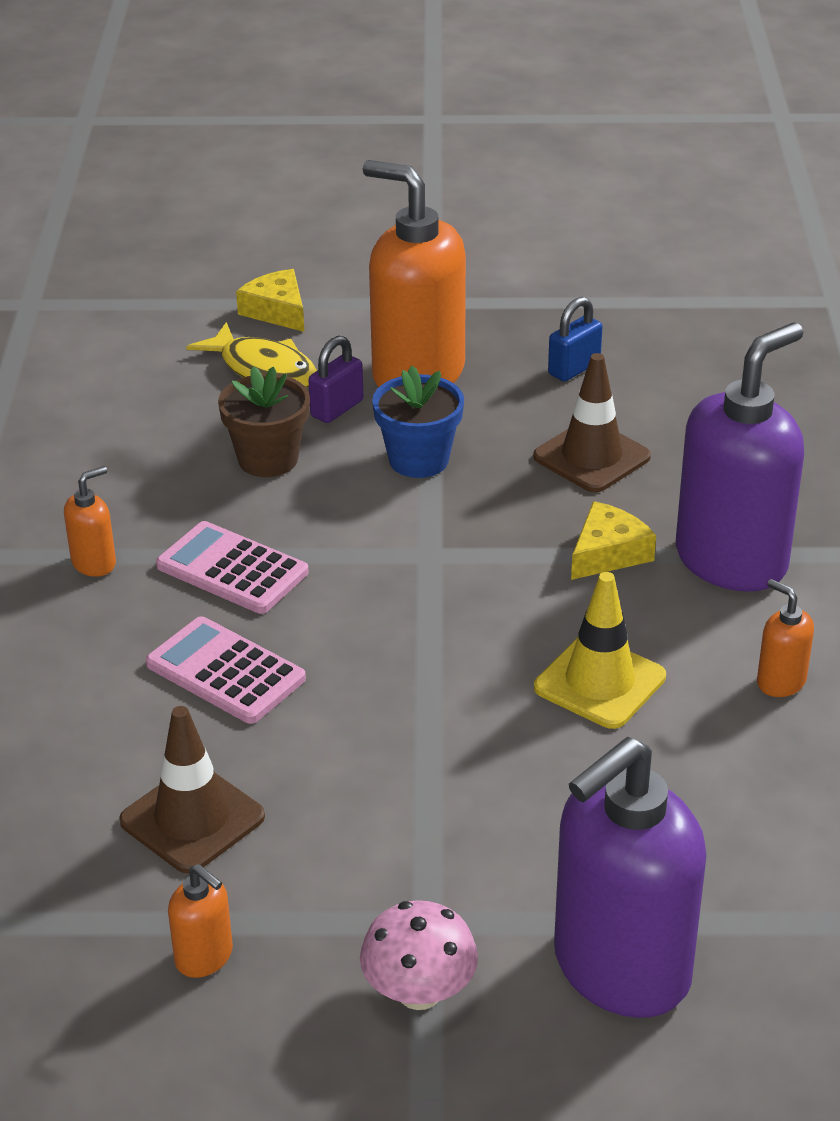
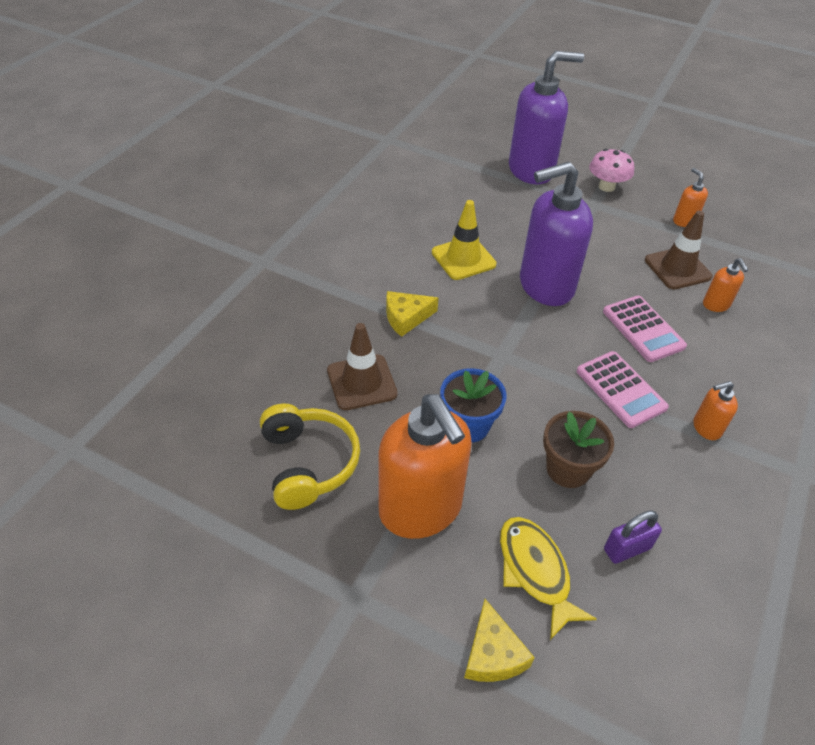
camera: 155 degrees left, 10 degrees up
(337, 409) = (498, 498): purple padlock -> purple padlock (627, 548)
(574, 368) = (308, 463): blue padlock -> yellow headphones
(731, 560) = (348, 290): purple soap dispenser -> purple soap dispenser (545, 286)
(780, 682) = (385, 231): orange soap dispenser -> orange soap dispenser (716, 305)

